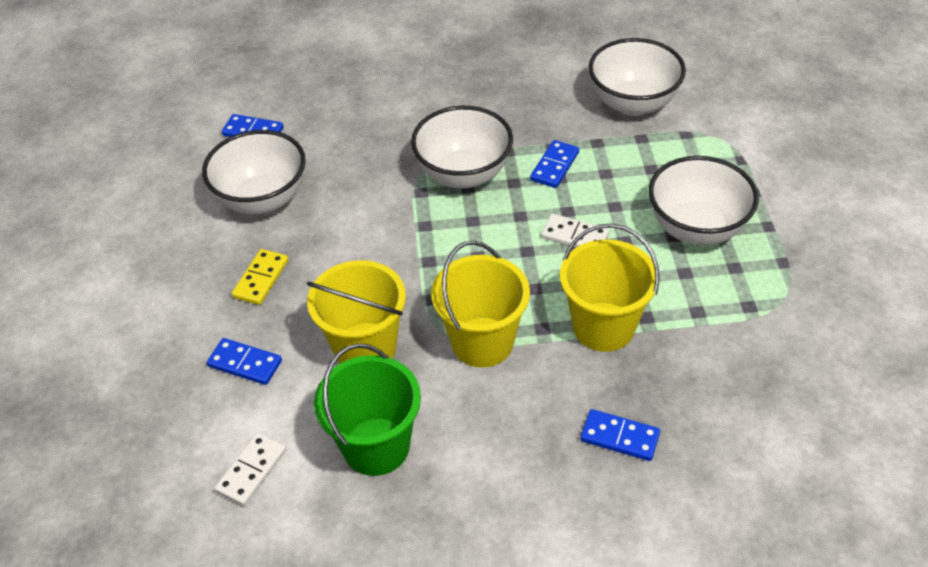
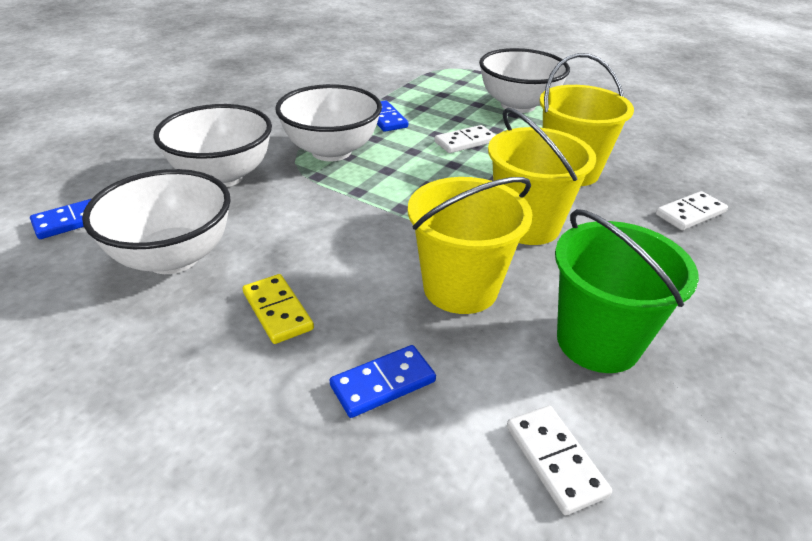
camera: 55 degrees left, 10 degrees down
(619, 437) = (690, 213): blue domino -> white domino
(633, 103) = (374, 74): white bowl -> white bowl (223, 176)

